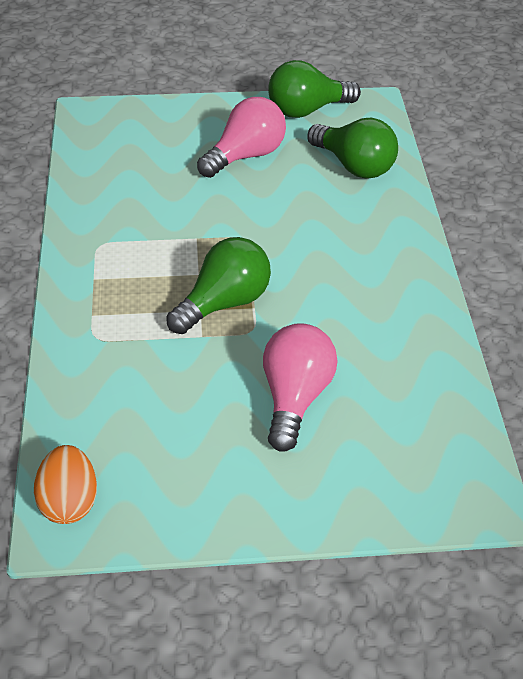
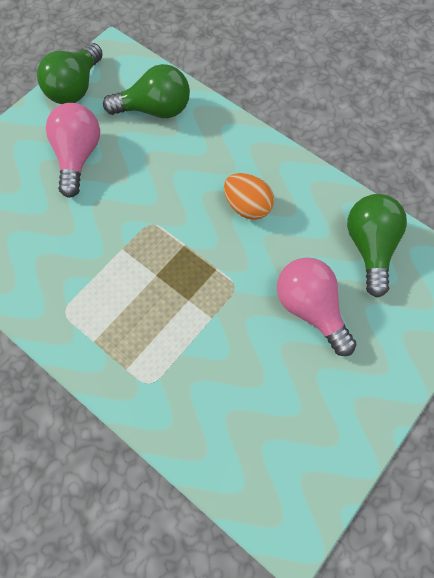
camera: 45 degrees left, 20 degrees up
(69, 501) = (276, 511): orange egg -> orange egg (247, 207)
(224, 303) = (196, 282): green light bulb -> green light bulb (369, 247)

